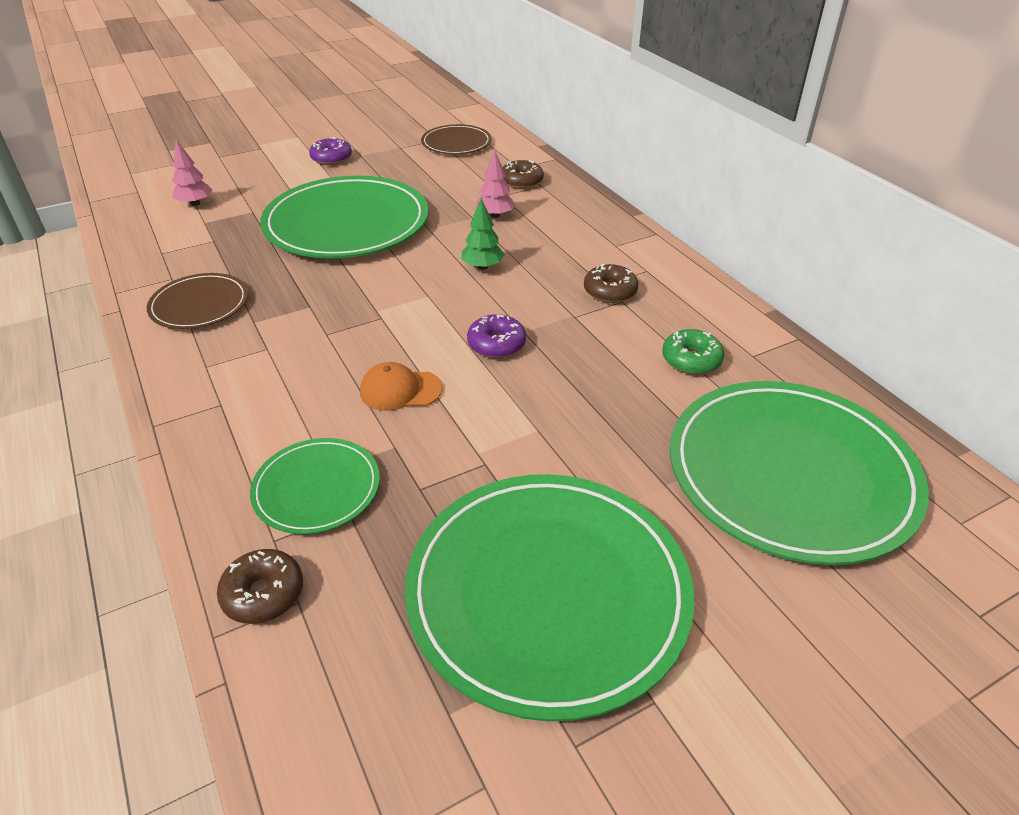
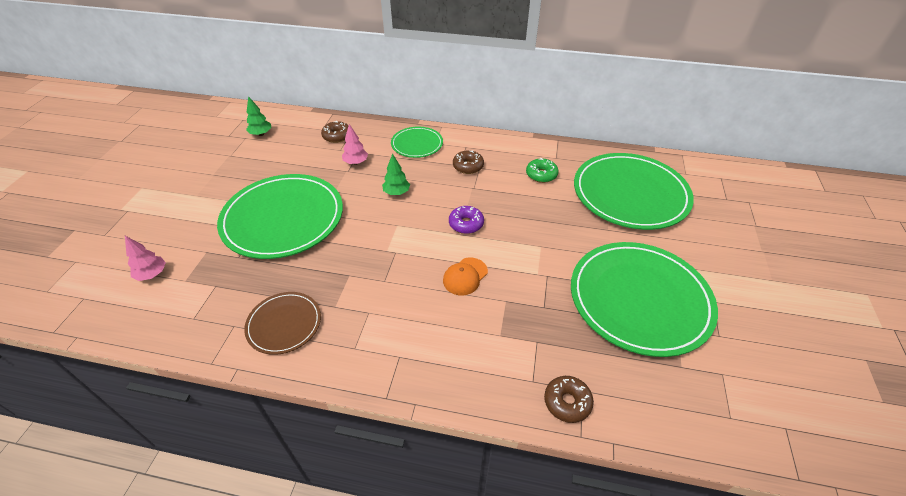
camera: 50 degrees left, 5 degrees up
(317, 488) = (510, 346): green plate -> green plate (417, 144)
(331, 158) = (196, 187): purple donut -> none
(456, 143) = (261, 134): brown plate -> green tree

